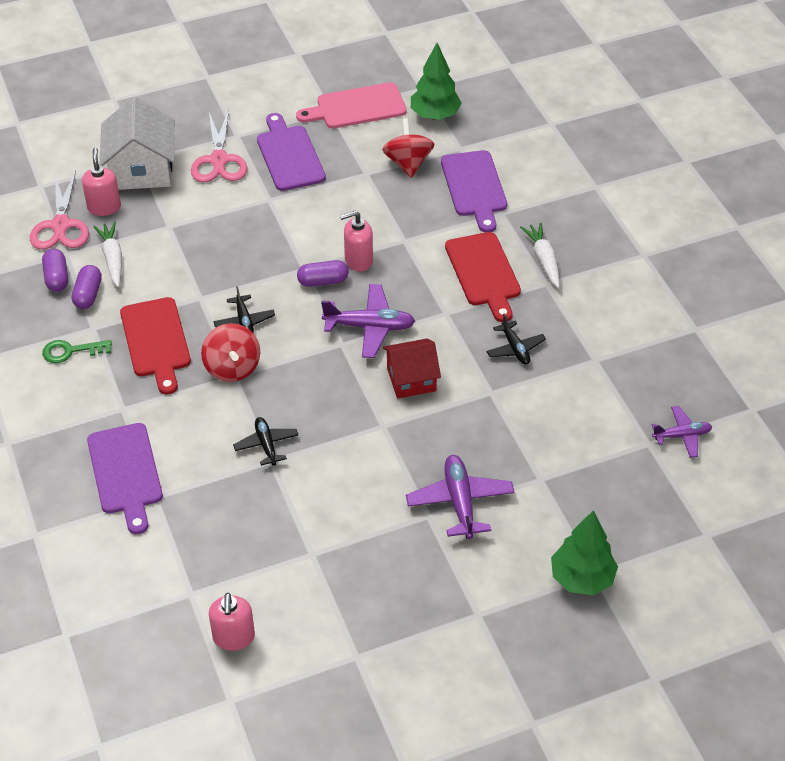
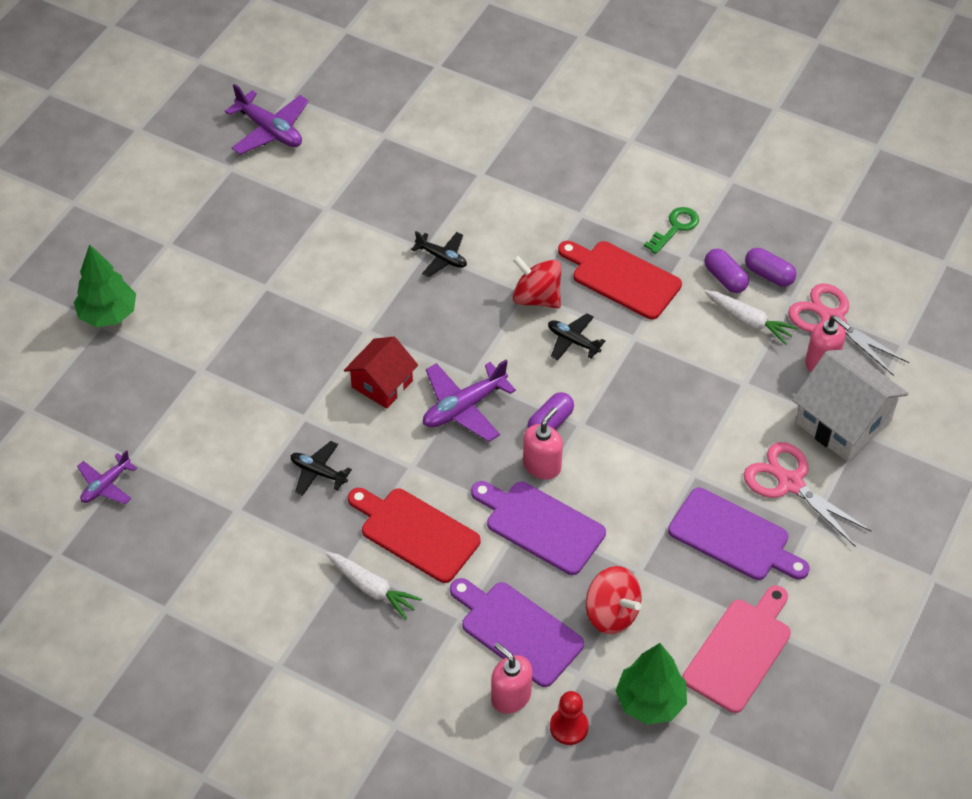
camera: 140 degrees right, 5 degrees up
(125, 473) = (520, 174): purple cutting board -> purple cutting board (540, 525)
(233, 637) = (325, 129): pink soap dispenser -> pink soap dispenser (510, 696)
(460, 502) = (250, 311): purple plane -> purple plane (270, 130)
(494, 130) = (569, 727): none -> red pawn

